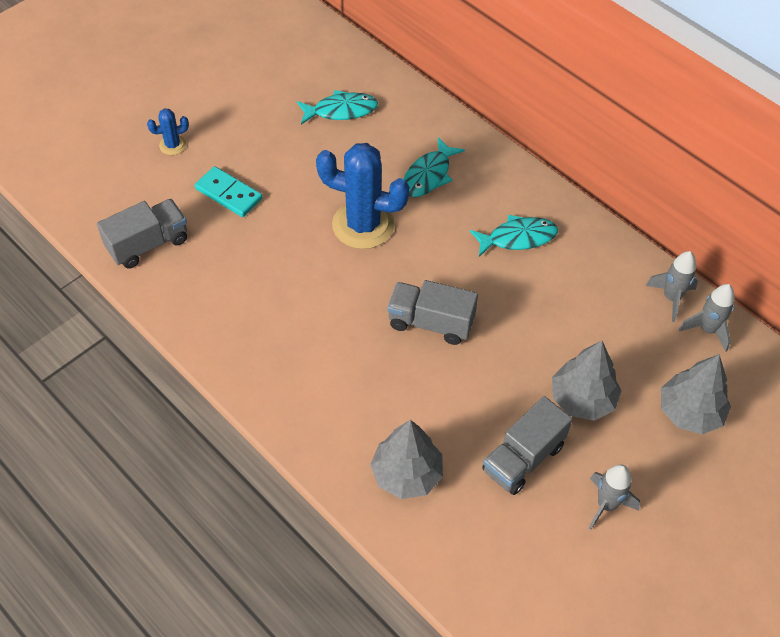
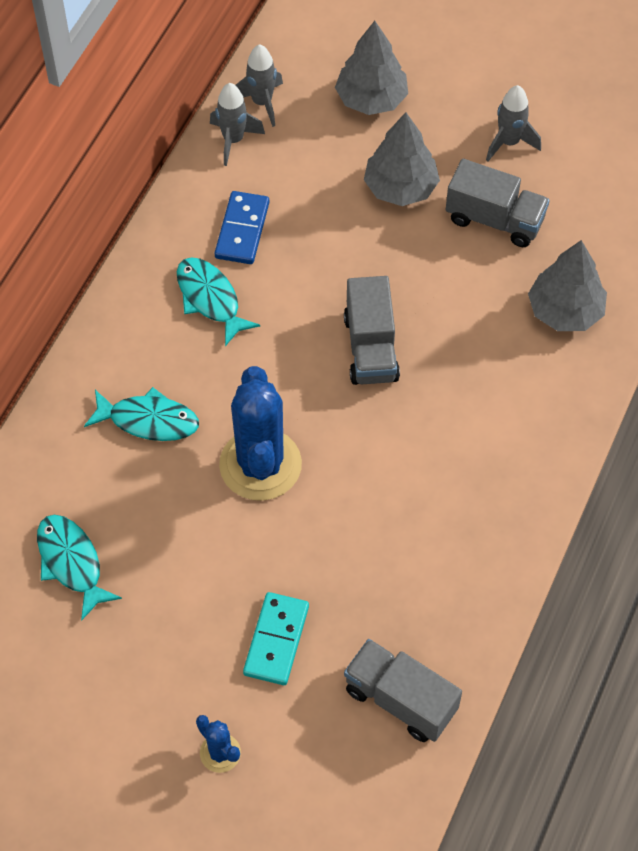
camera: 110 degrees left, 5 degrees up
(576, 276) = (242, 230): none -> blue domino

